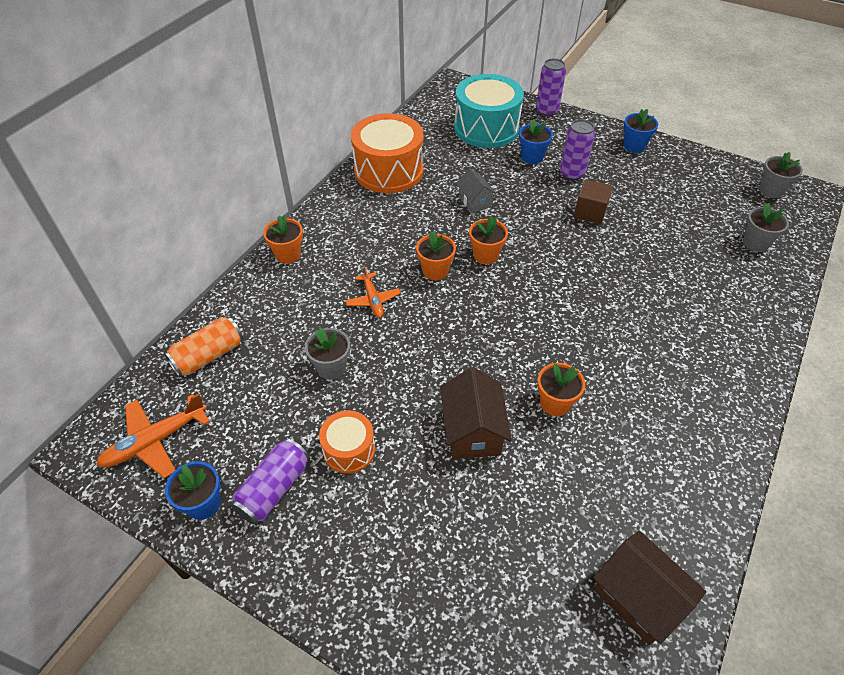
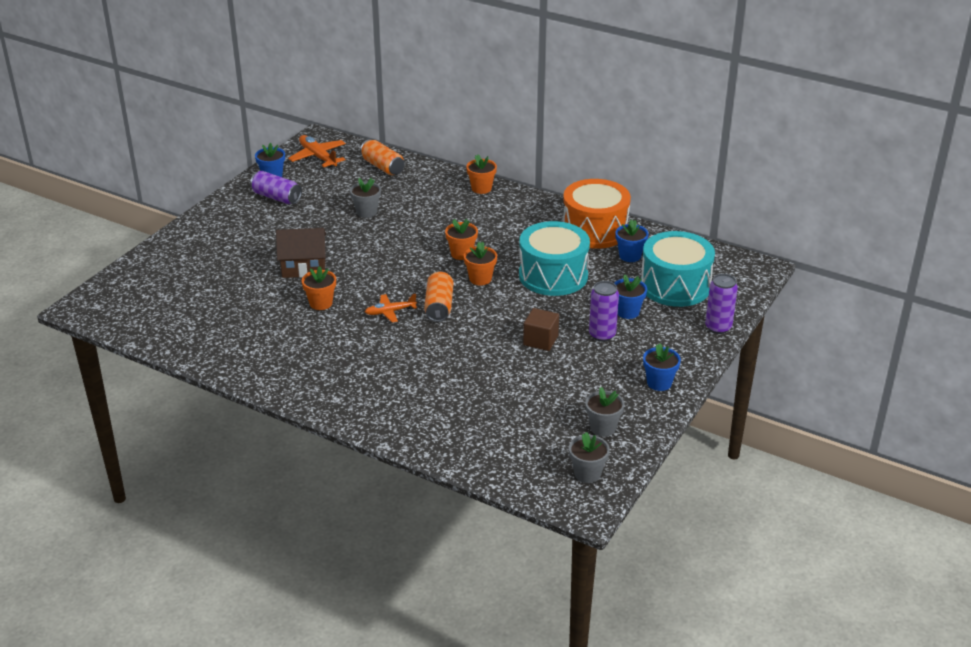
camera: 90 degrees right, 15 degrees down
(349, 449) = (298, 221): orange drum -> none
(373, 299) = (431, 226): orange plane -> orange plane (390, 312)
(437, 151) = (630, 256): none -> blue flower pot
(475, 201) = (553, 275): grey house -> turquoise drum
(543, 288) = (439, 306): none -> orange can
(638, 597) = (171, 323): brown house -> none
(755, 243) = (497, 442): grey flower pot -> grey flower pot (603, 428)

